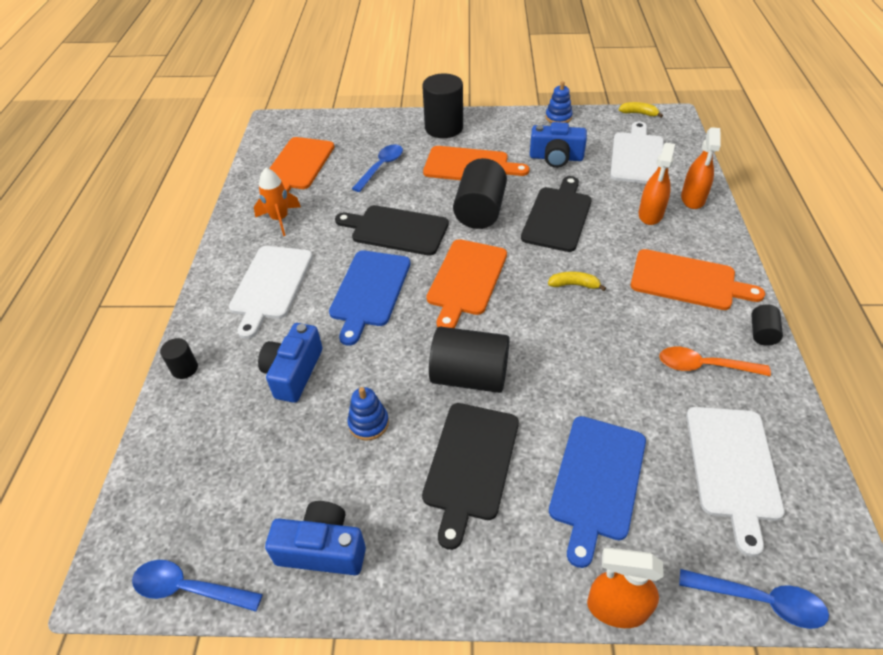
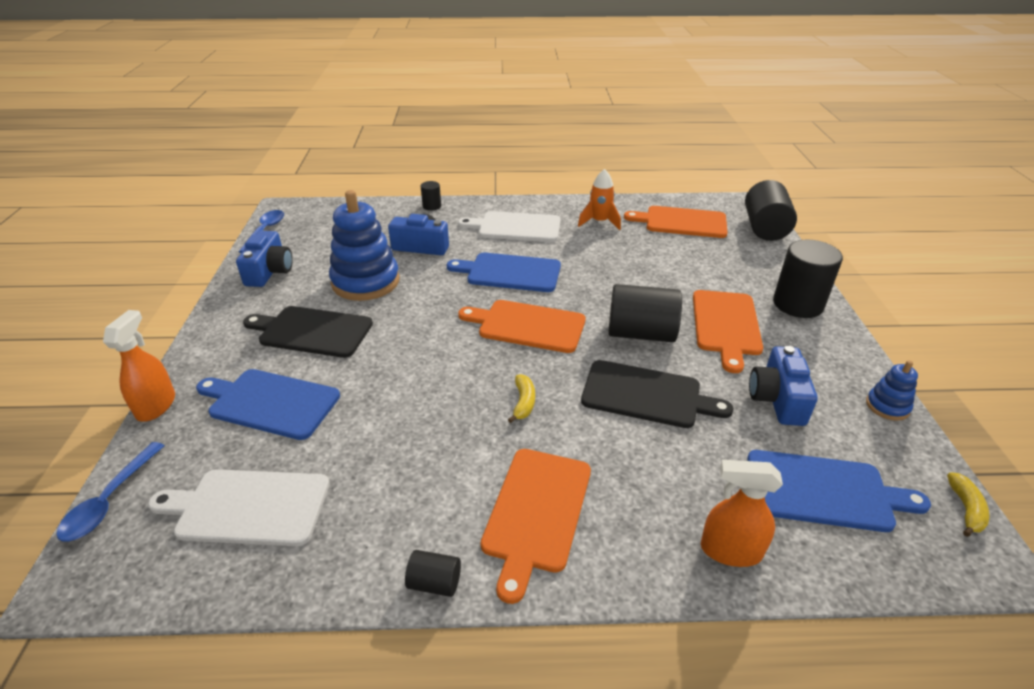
camera: 85 degrees right, 10 degrees down
(368, 423) = (365, 282): blue stacking toy -> blue stacking toy, size x2.11
(381, 167) = (698, 267): blue spoon -> none
(396, 230) = (597, 281): black cutting board -> none
(469, 376) = (403, 329): black cylinder -> black cylinder (764, 228)
(637, 156) = (824, 491): white cutting board -> blue cutting board
(650, 214) = (674, 490): orange spray bottle -> none
(704, 366) = (387, 505): orange spoon -> none

